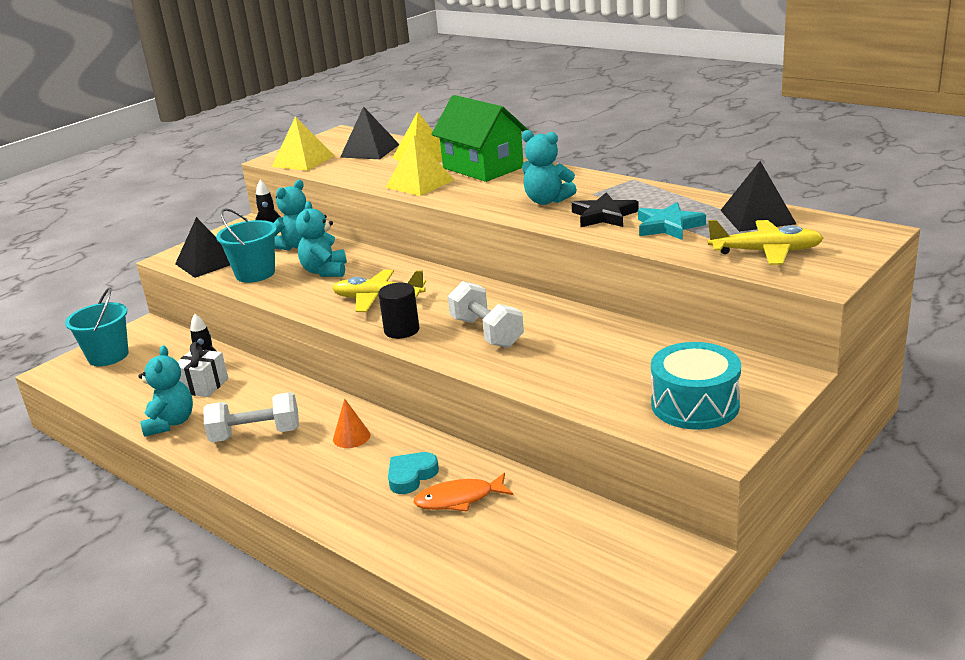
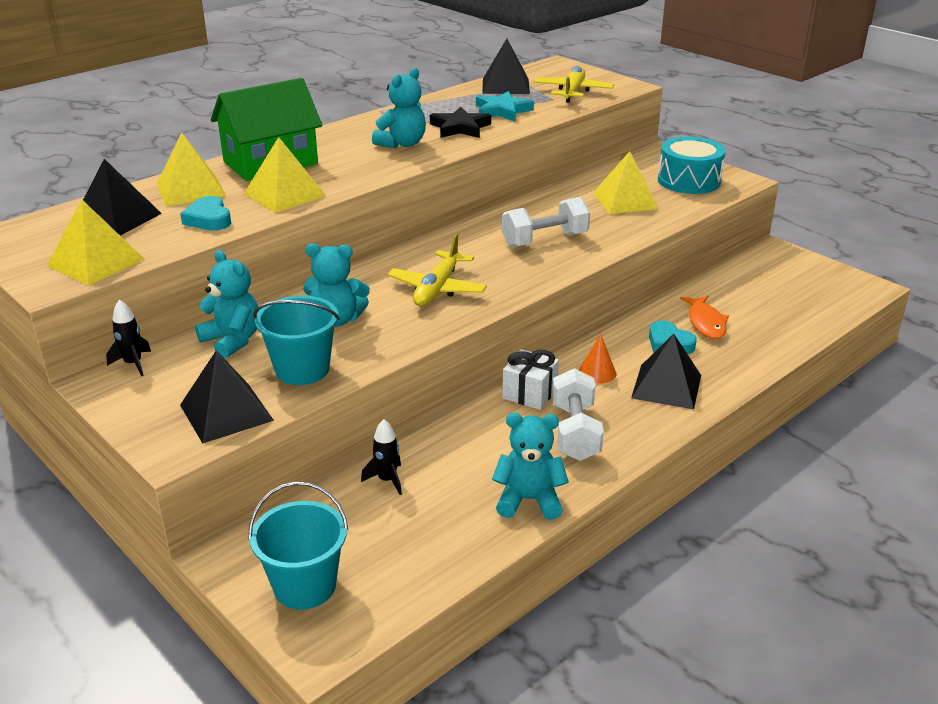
camera: 85 degrees left, 5 degrees up
(203, 386) = (446, 479): white gift -> white gift (529, 393)
(328, 479) = (666, 386): none -> black pyramid
(371, 172) = (209, 219): none -> turquoise heart
(402, 330) = (519, 278): black cylinder -> none
(607, 366) = (625, 200): none -> yellow pyramid

